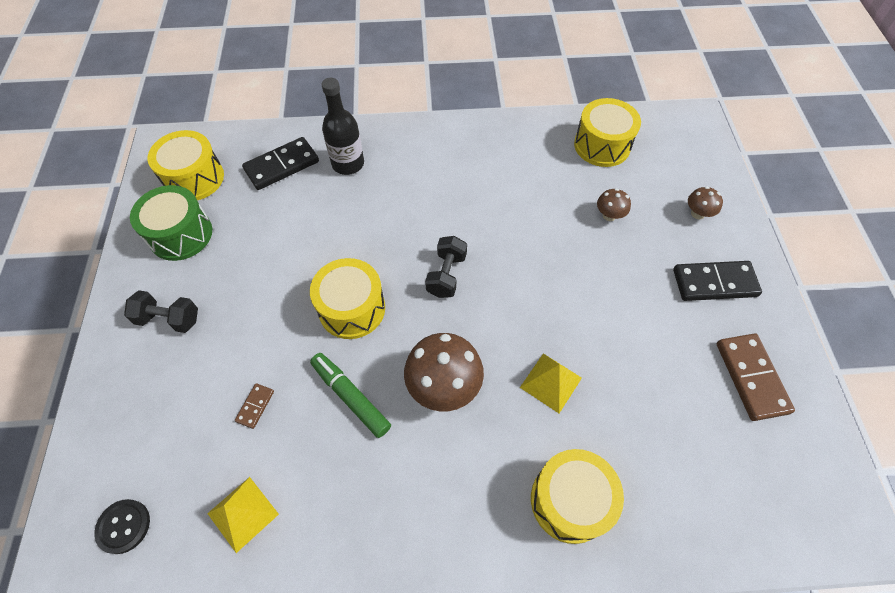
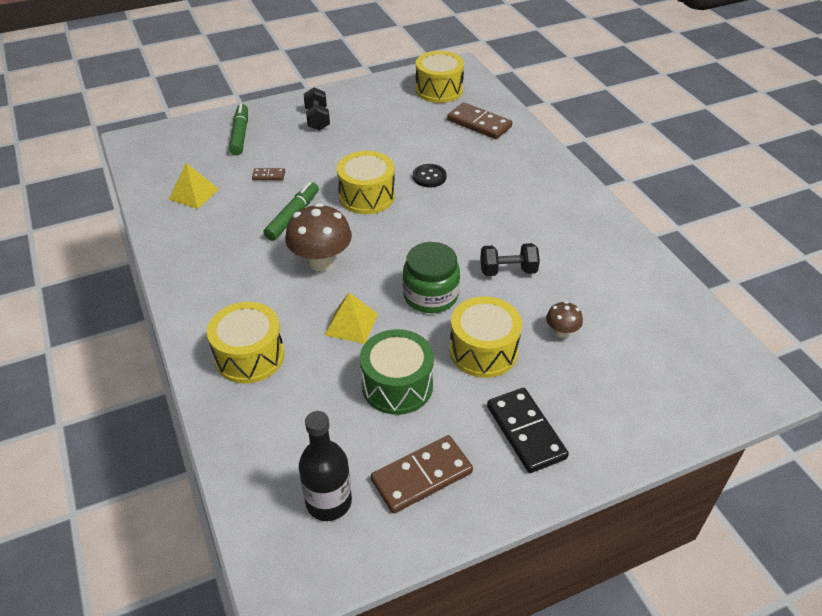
camera: 70 degrees right, 15 degrees down
(124, 526) = (174, 151): black button -> black button (429, 177)
(141, 422) = (240, 135): none -> green marker
(181, 234) = (386, 101): green drum -> green drum (397, 385)
(282, 165) = (479, 123): black domino -> brown domino
(348, 164) = (505, 155): black bottle -> black bottle (328, 502)
(446, 275) = (426, 238): black dumbbell -> black dumbbell (508, 271)
(532, 298) = (430, 295): none -> green jar
(602, 145) = (655, 310): yellow drum -> yellow drum (483, 351)
(697, 214) = (614, 406): brown mushroom -> none

